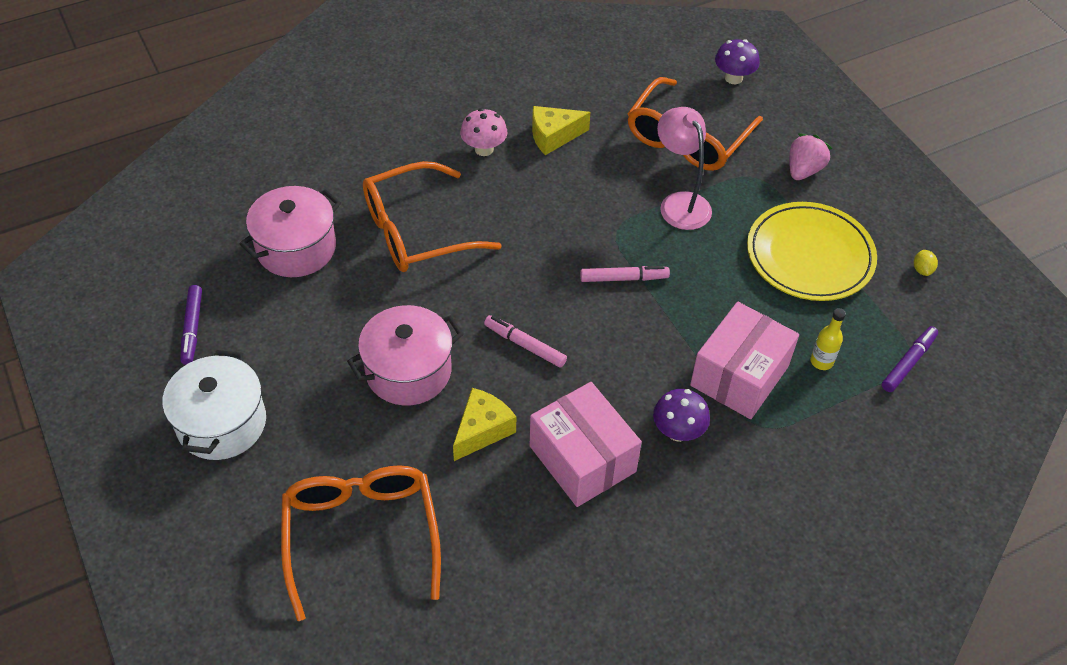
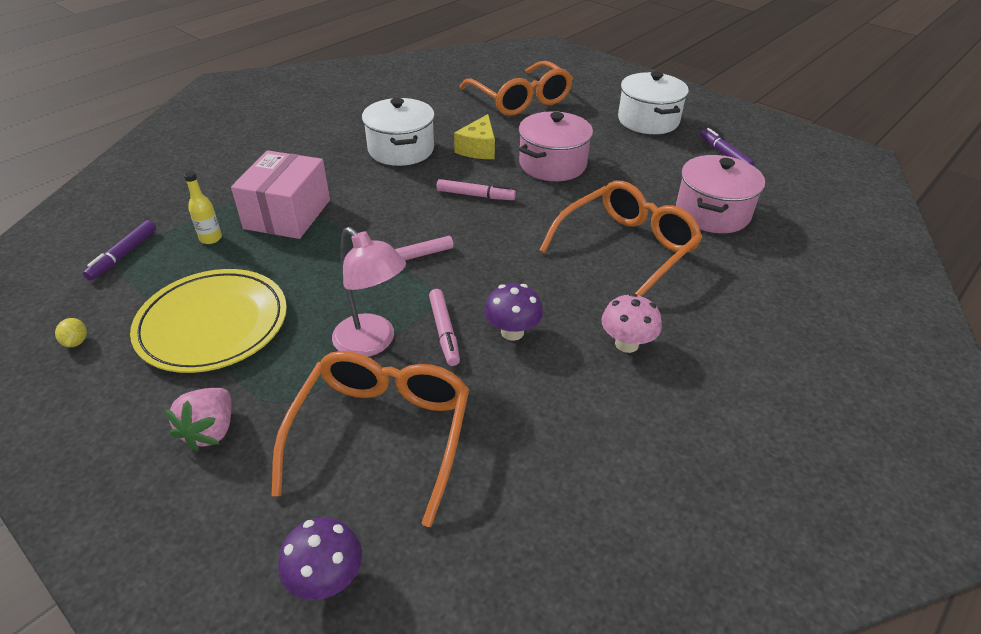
camera: 160 degrees right, 10 degrees down
(553, 136) = (557, 384): yellow cheese -> none
(582, 459) = (401, 150): pink box -> white pot
(619, 197) = (444, 331): none -> pink marker
(678, 431) = (334, 174): purple mushroom -> purple mushroom (512, 332)

